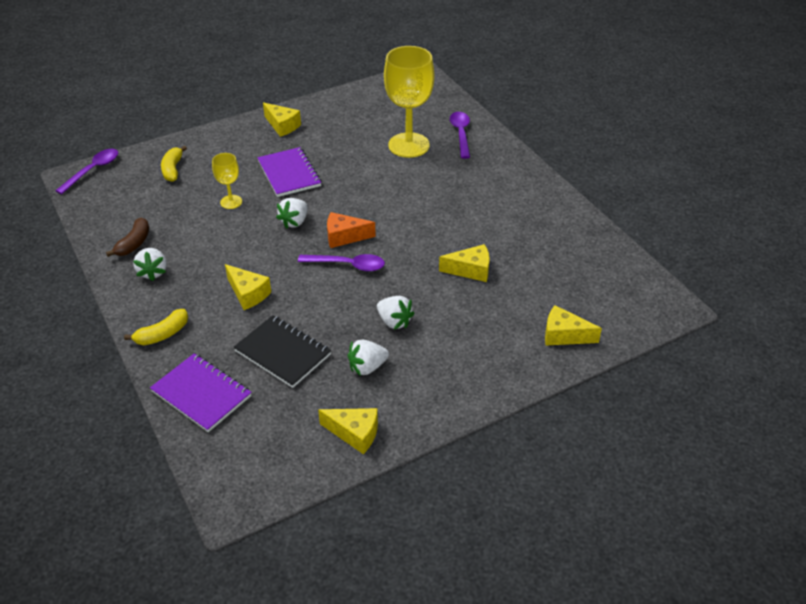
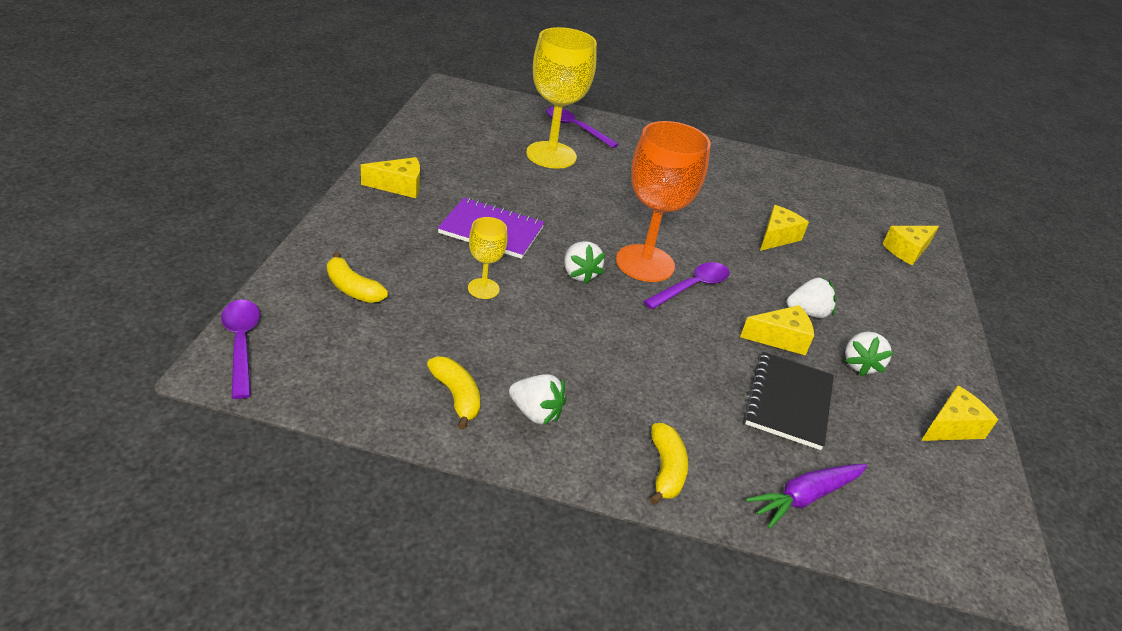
camera: 55 degrees left, 5 degrees down
(134, 243) = (456, 396): brown banana -> yellow banana
(201, 394) = (804, 497): purple notebook -> purple carrot
(248, 294) = (664, 369): yellow cheese -> yellow cheese (780, 338)
(282, 353) = (789, 402): black notebook -> black notebook turned 60 degrees counterclockwise
(344, 237) = (645, 263): orange cheese -> orange goblet

